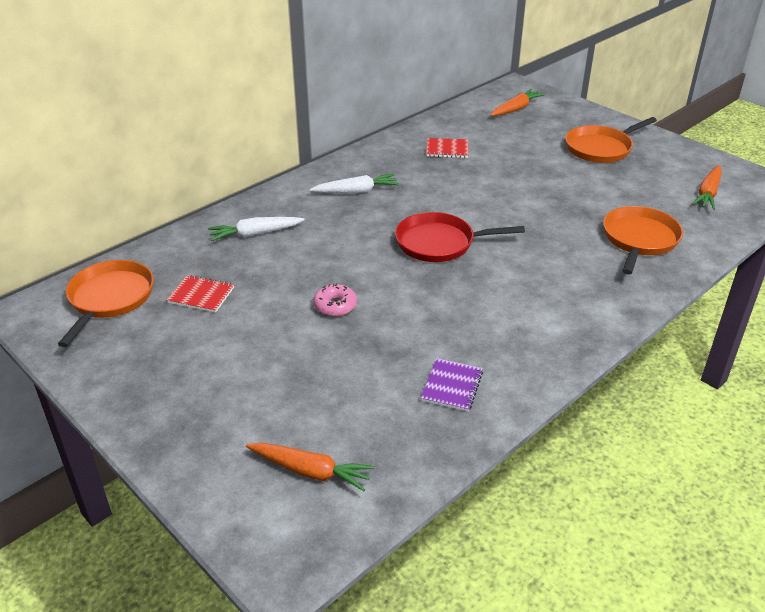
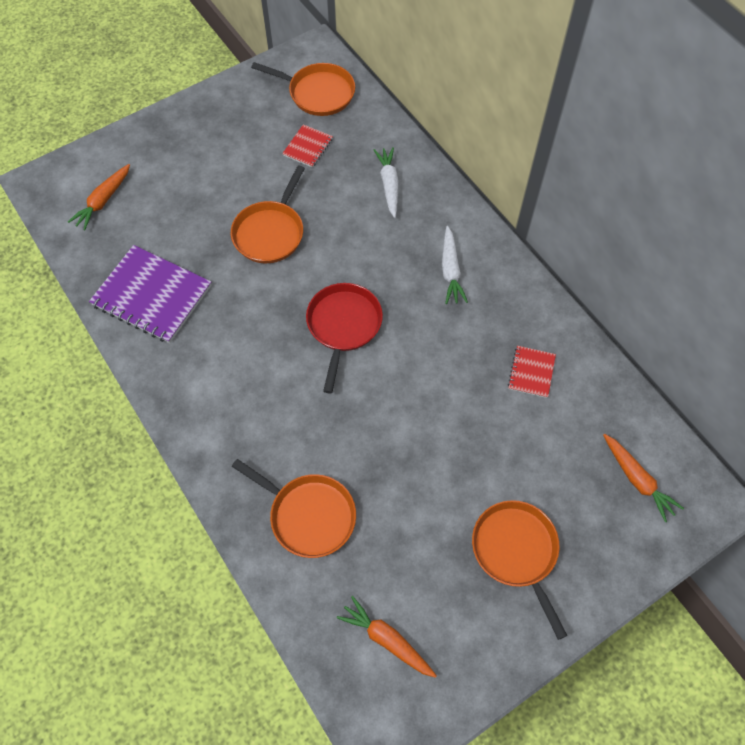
camera: 100 degrees right, 25 degrees up
(335, 306) = (270, 233): pink donut -> orange pan
(452, 386) = (152, 296): purple notebook -> purple notebook, size x2.02

